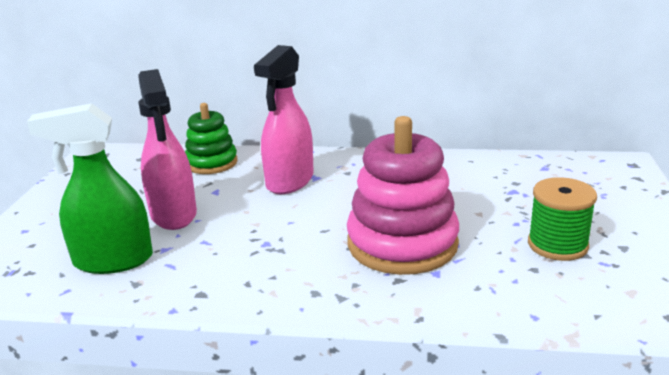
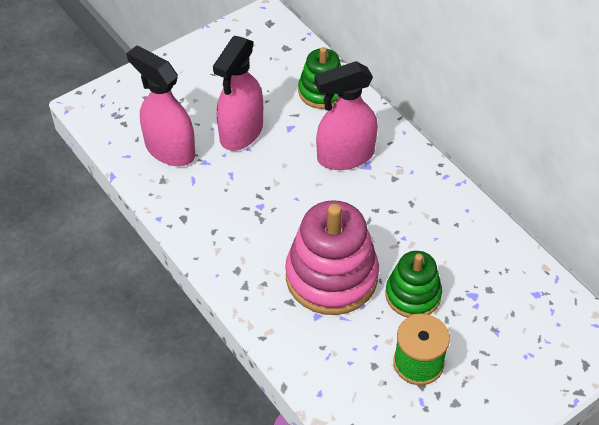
camera: 45 degrees right, 25 degrees up
(113, 260) = (169, 149): green spray bottle -> pink spray bottle
(478, 215) = (413, 295): none -> green stacking toy

